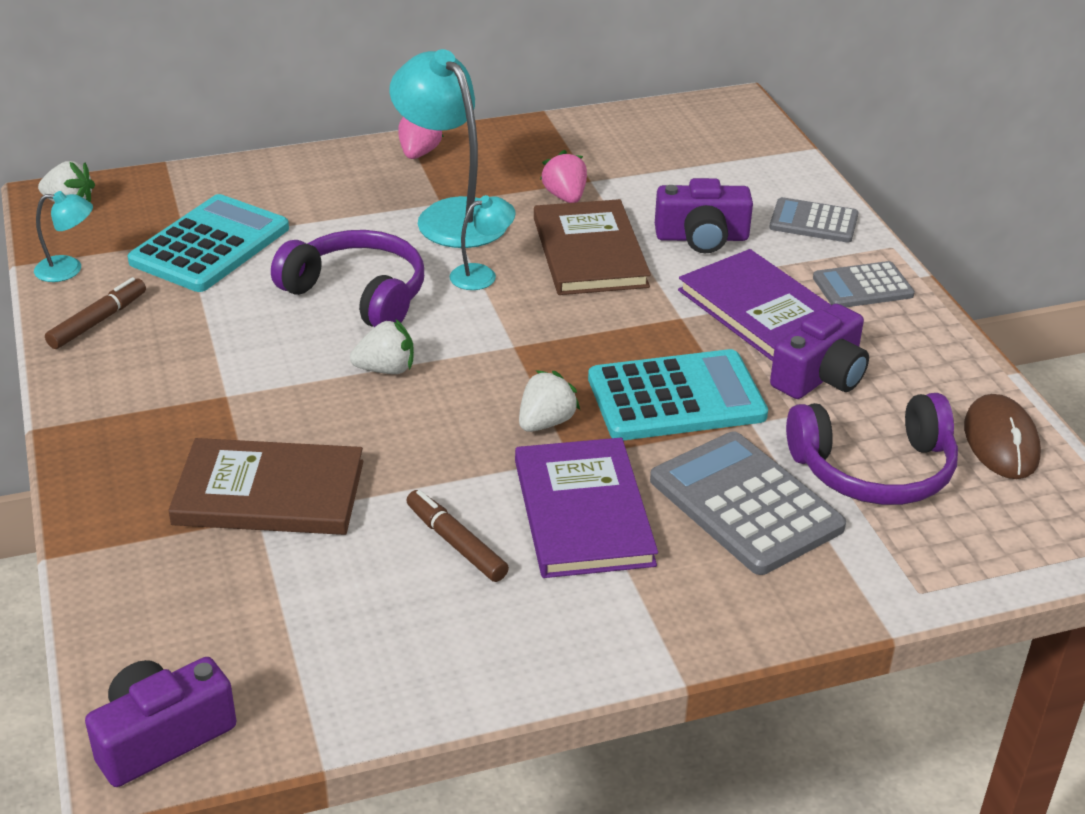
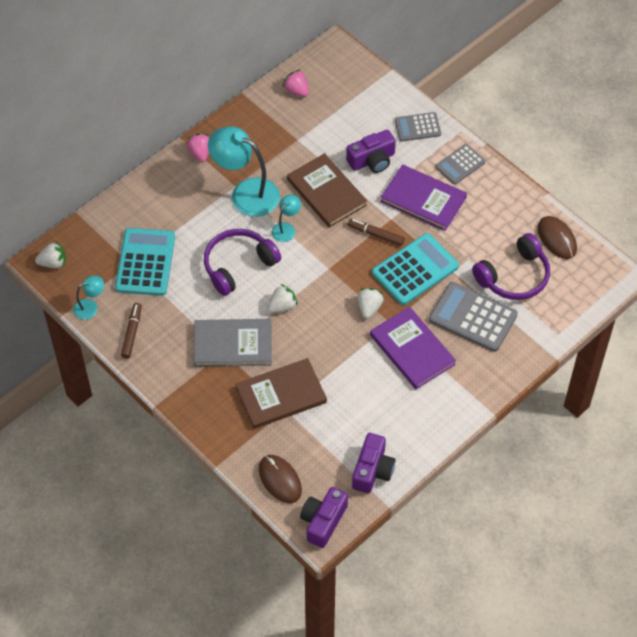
camera: 25 degrees left, 20 degrees up
(143, 627) = (280, 480): none -> brown mouse
(250, 391) = (233, 345): none -> grey book
(358, 294) = (238, 265): purple headphones -> purple headphones turned 45 degrees counterclockwise
(456, 543) = (372, 387): brown marker -> brown marker (376, 234)
(565, 197) = (292, 157): pink strawberry -> pink strawberry (296, 91)
(820, 376) = (468, 231): purple camera -> purple camera (372, 470)

